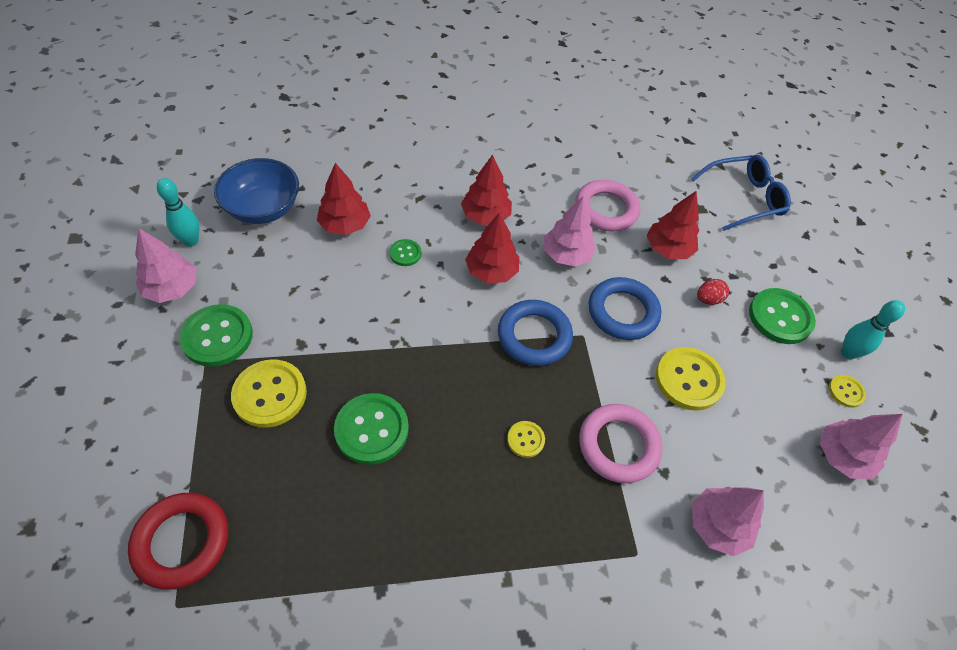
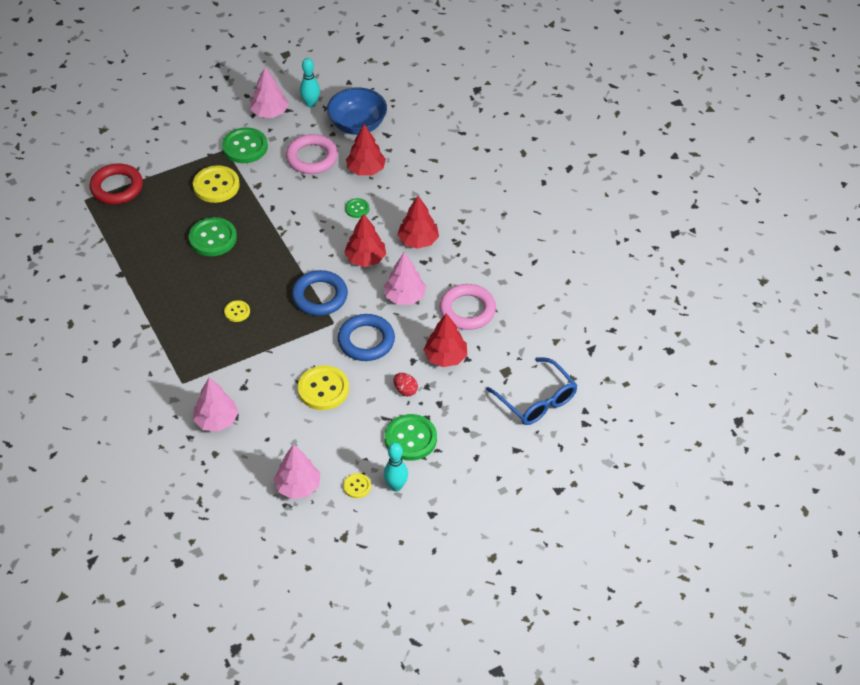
camera: 75 degrees right, 5 degrees down
(618, 445) = (253, 359): pink ring -> pink ring (312, 157)

